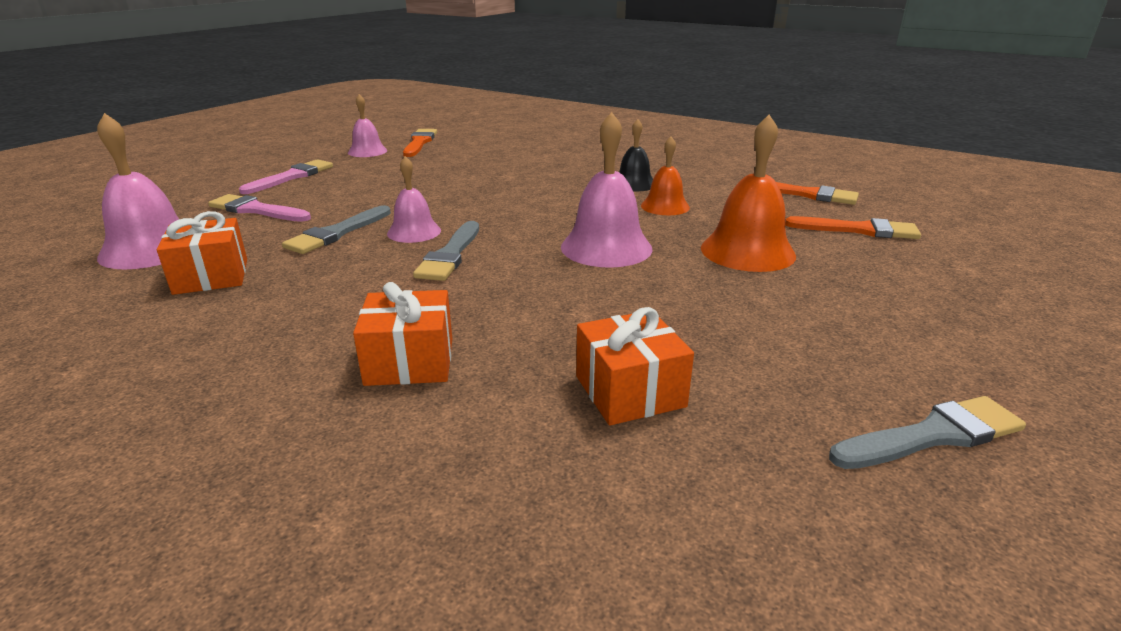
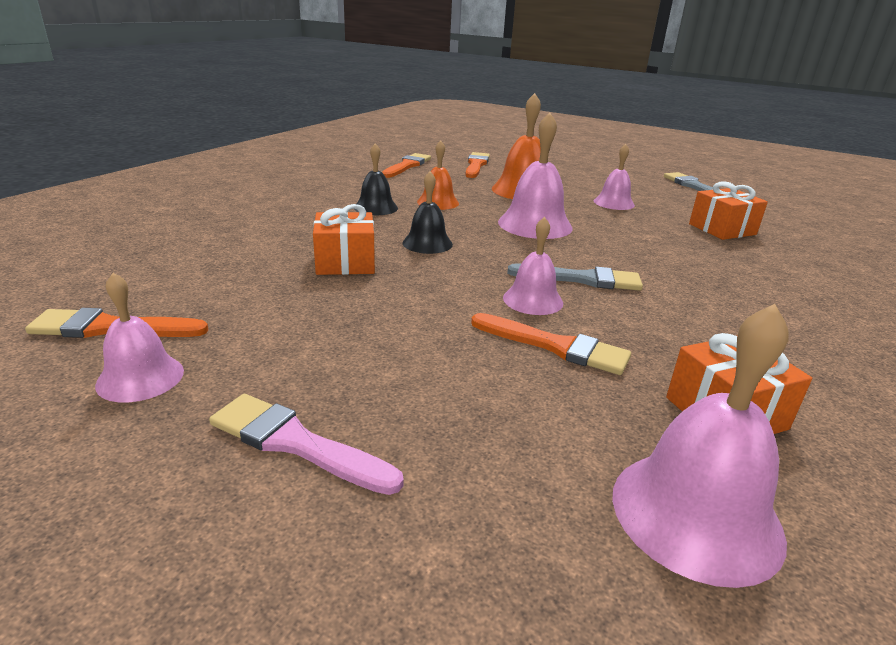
camera: 95 degrees left, 0 degrees up
(256, 210) = (490, 439): pink brush -> none
(337, 233) = (555, 346): grey brush -> orange brush
(410, 361) = (759, 283): orange gift -> orange gift (345, 262)
(541, 201) = (427, 243): none -> black bell
(730, 311) = (614, 203): none -> pink bell

